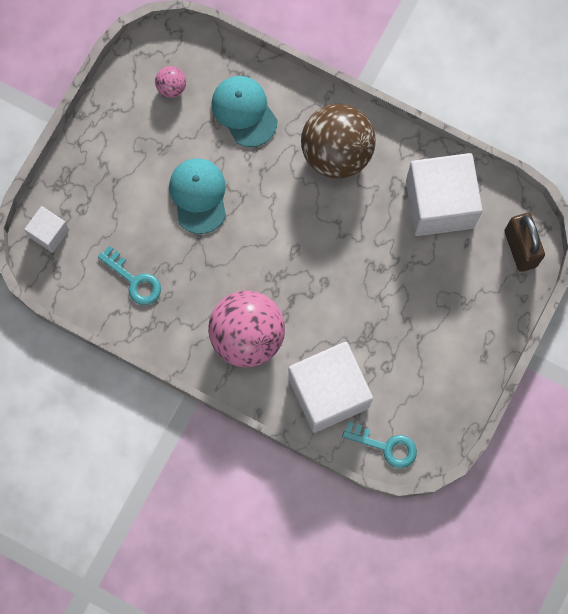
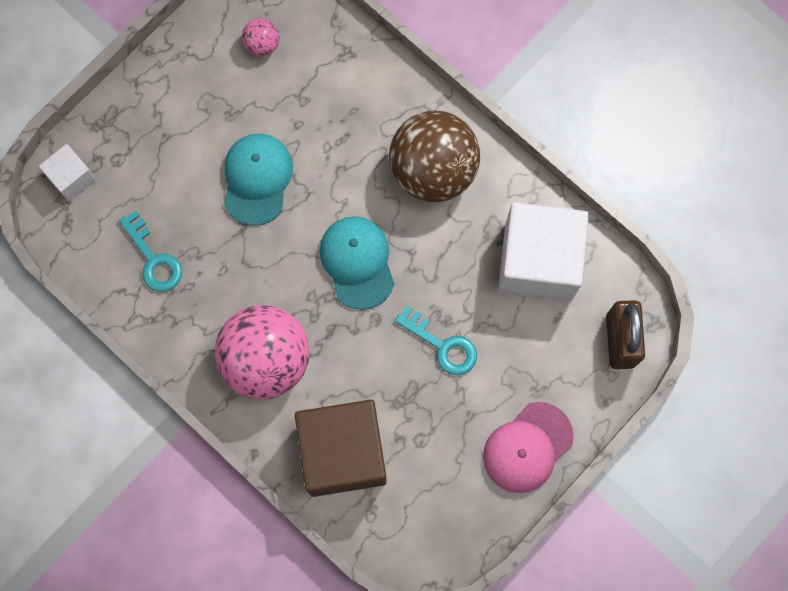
camera: 15 degrees right, 0 degrees up
(244, 111) = (338, 94): turquoise cap -> turquoise cap (357, 262)
(328, 392) = (343, 453): white cube -> brown cube
(386, 446) = (393, 536): turquoise key -> turquoise key (442, 345)
(471, 350) = (527, 447): none -> pink cap

